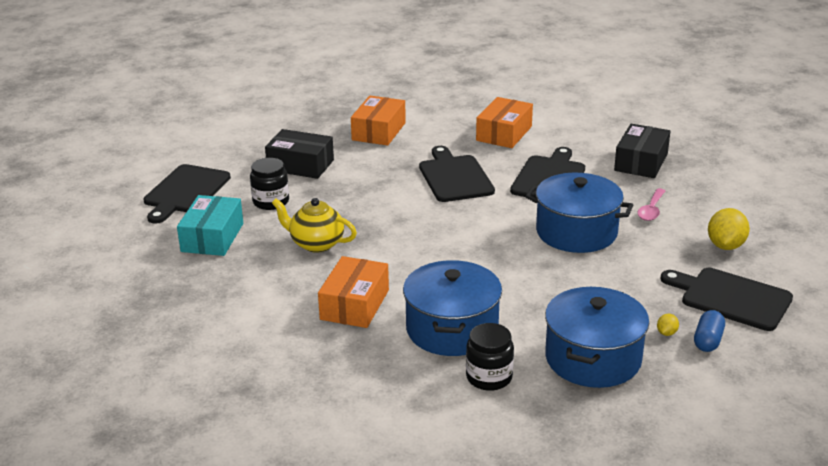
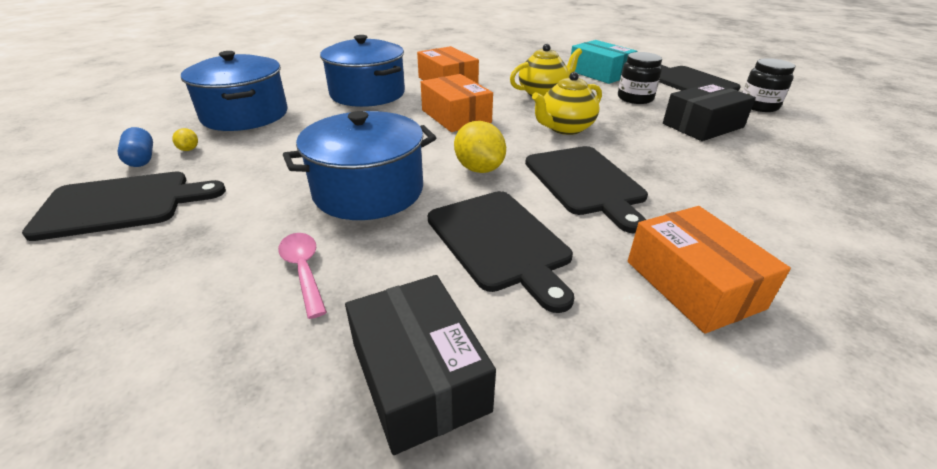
camera: 130 degrees right, 5 degrees up
(379, 131) = (773, 189): orange box -> orange box (456, 116)
(383, 208) = (565, 128): none -> yellow teapot
(454, 177) = (586, 182): black cutting board -> black cutting board turned 45 degrees clockwise
(489, 377) = (309, 86): black jar -> black jar (758, 106)
(725, 246) = (147, 269): yellow lemon -> yellow lemon (479, 169)

